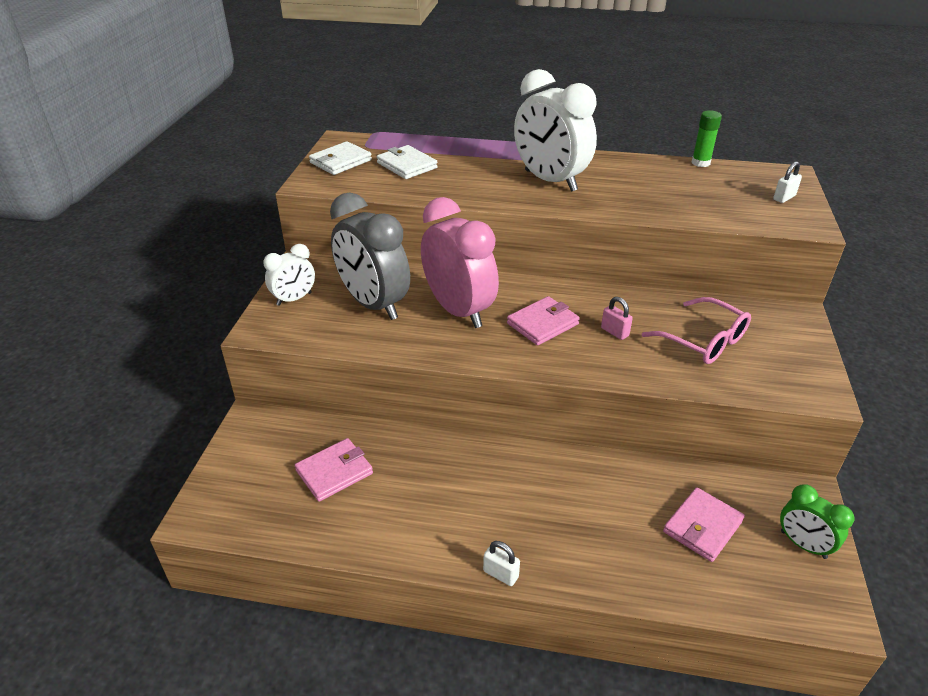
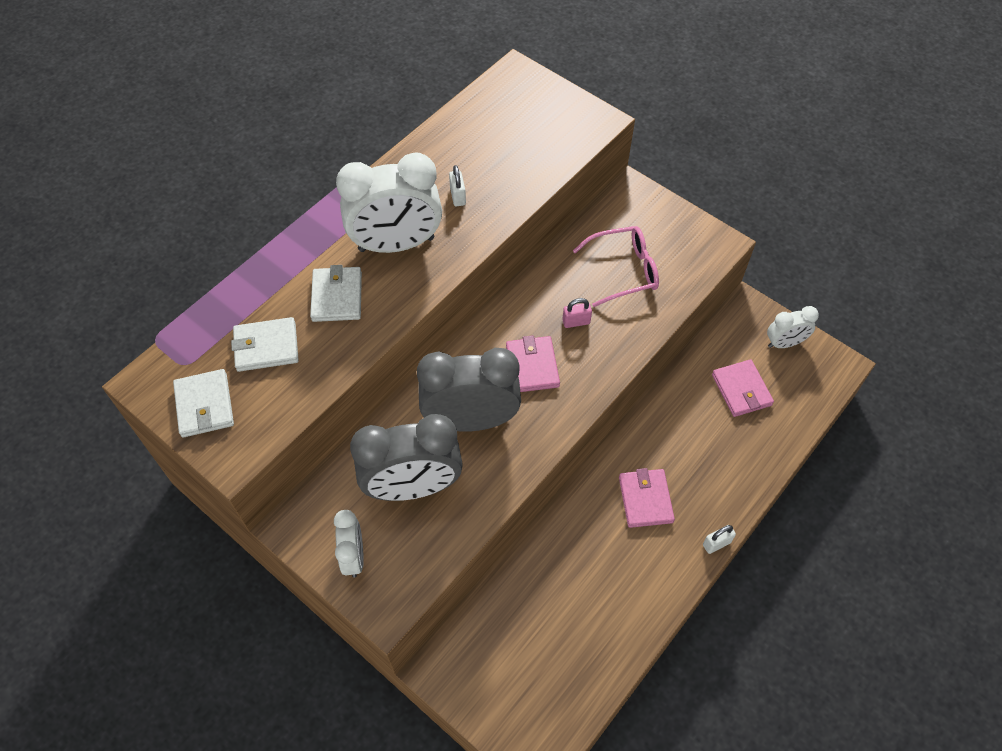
camera: 60 degrees left, 20 degrees up
(334, 472) = (549, 619): pink wallet -> pink wallet (645, 499)
(458, 311) = (471, 420): pink clock -> grey clock
(476, 175) = (337, 296): none -> white wallet
(700, 163) = (451, 115): green glue stick -> none
(784, 198) = (549, 105): white padlock -> white padlock (458, 196)
(803, 544) = (784, 343): green clock -> white clock

